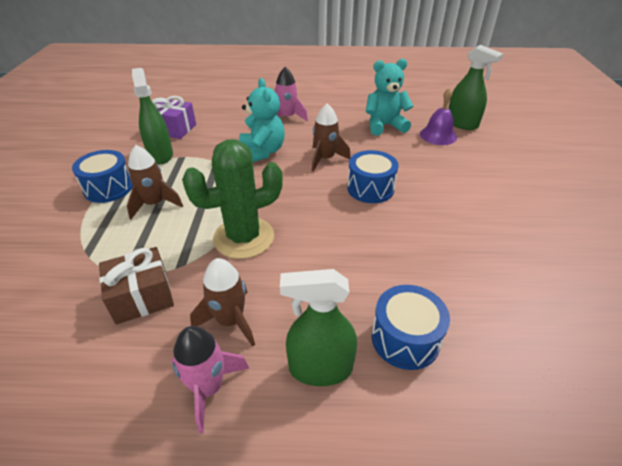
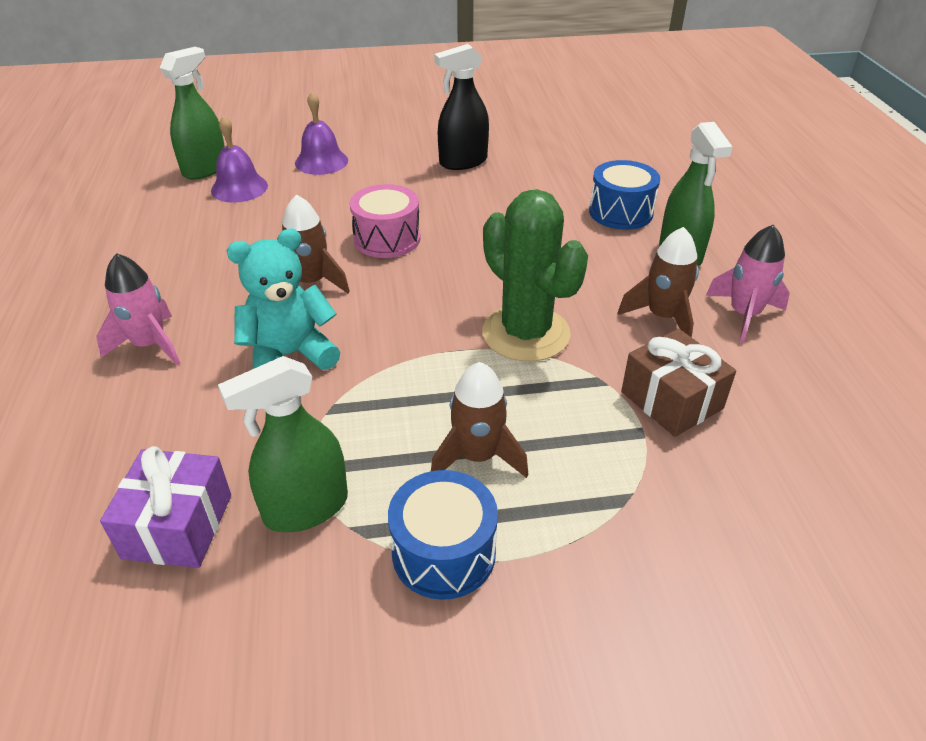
camera: 100 degrees left, 0 degrees up
(370, 188) = (387, 239): blue drum -> pink drum
(384, 126) = (202, 232): turquoise teddy bear -> none
(481, 165) = (321, 161): none -> purple bell
(497, 238) = (463, 162): none -> black spray bottle

